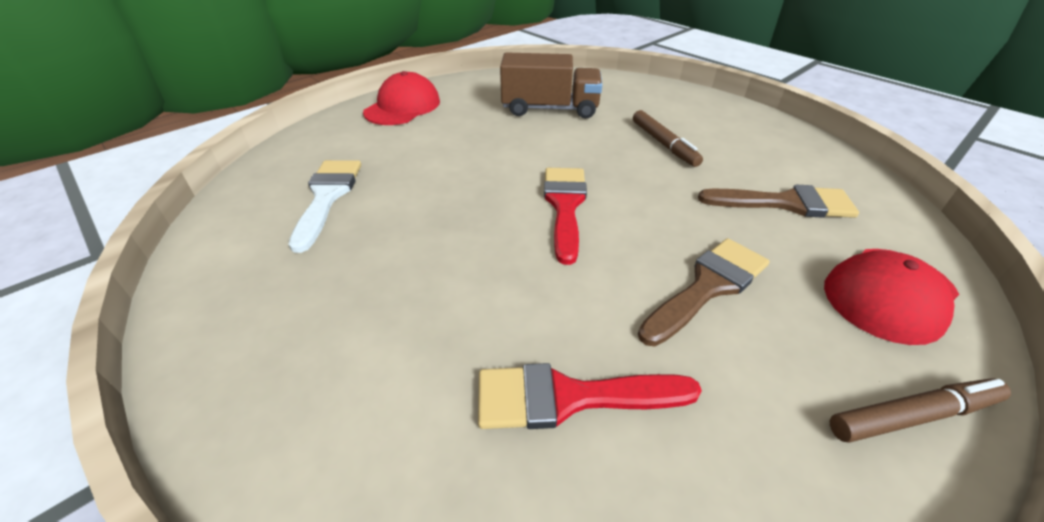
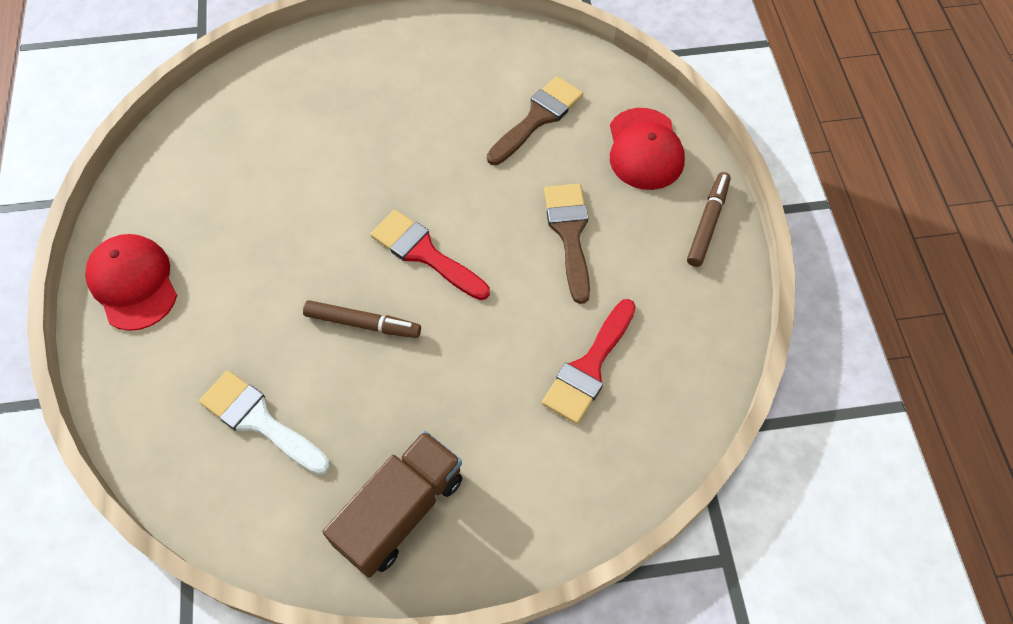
camera: 55 degrees left, 20 degrees up
(550, 109) = (266, 161): brown truck -> brown truck (400, 511)
(663, 144) = (405, 124): brown marker -> brown marker (363, 323)

